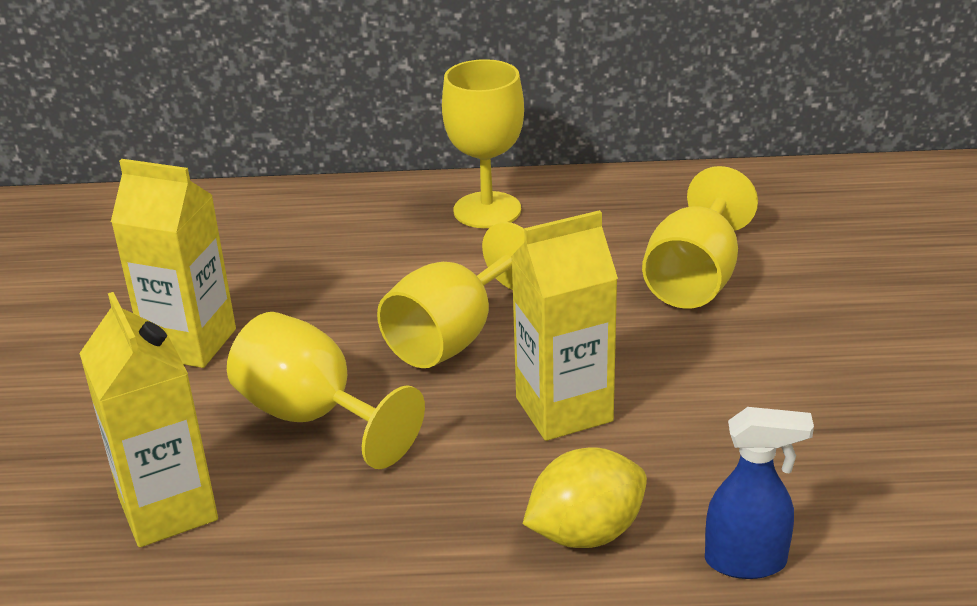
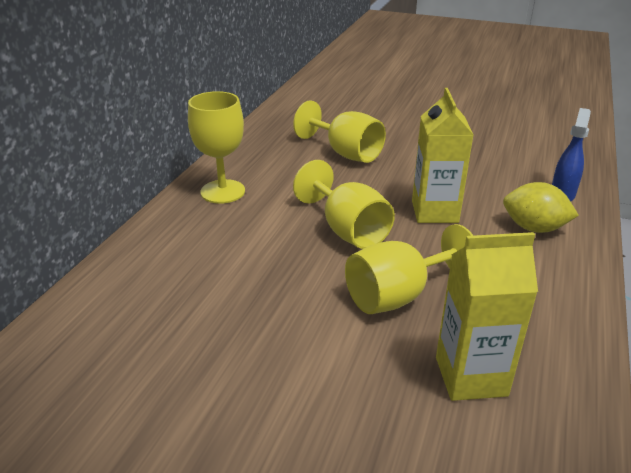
camera: 70 degrees left, 0 degrees up
(190, 343) = (278, 338): yellow carton -> none
(586, 533) = (534, 228): yellow lemon -> yellow lemon turned 60 degrees counterclockwise

